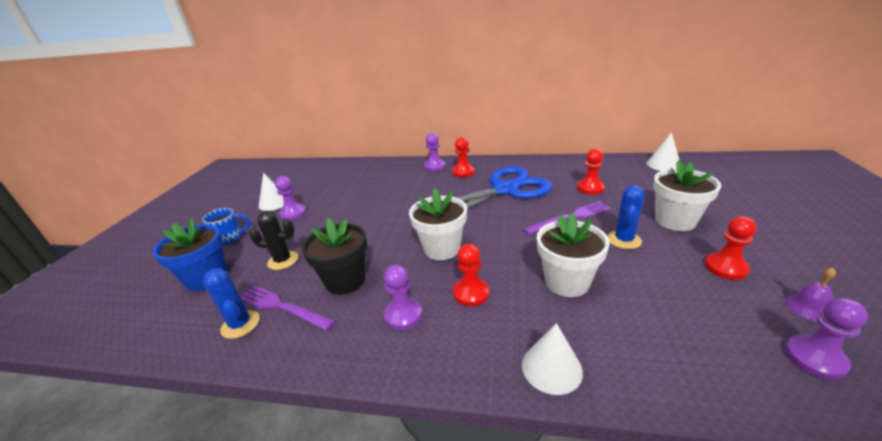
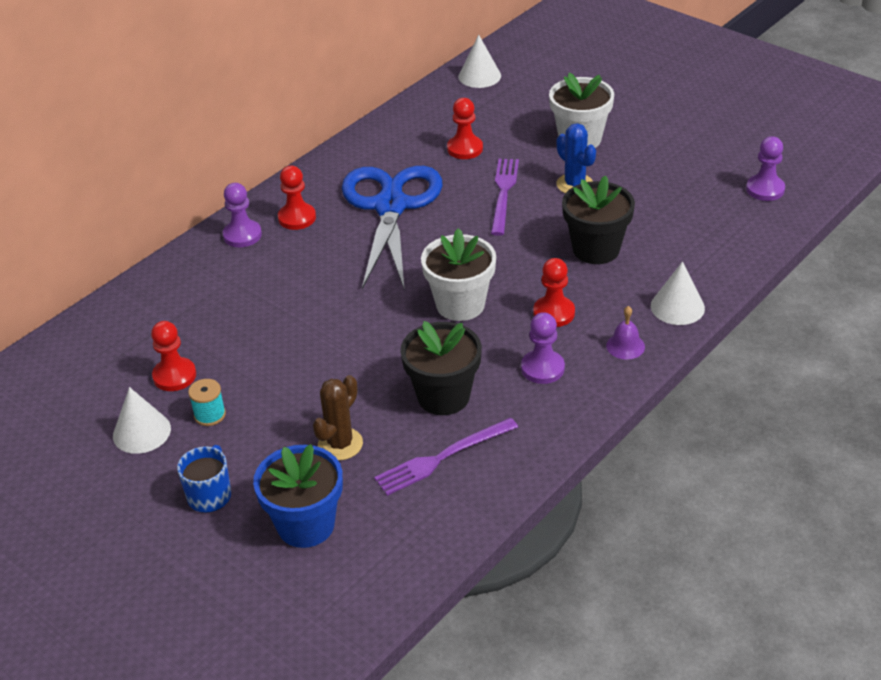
camera: 60 degrees left, 10 degrees up
(240, 324) = (443, 496): blue cactus -> none
(283, 260) = (340, 444): black cactus -> brown cactus
(293, 213) = (210, 415): purple pawn -> turquoise spool
(567, 282) = (596, 249): white flower pot -> black flower pot
(725, 267) = (661, 159): red pawn -> red pawn (174, 376)
(809, 307) = (729, 157): purple bell -> purple bell (625, 346)

